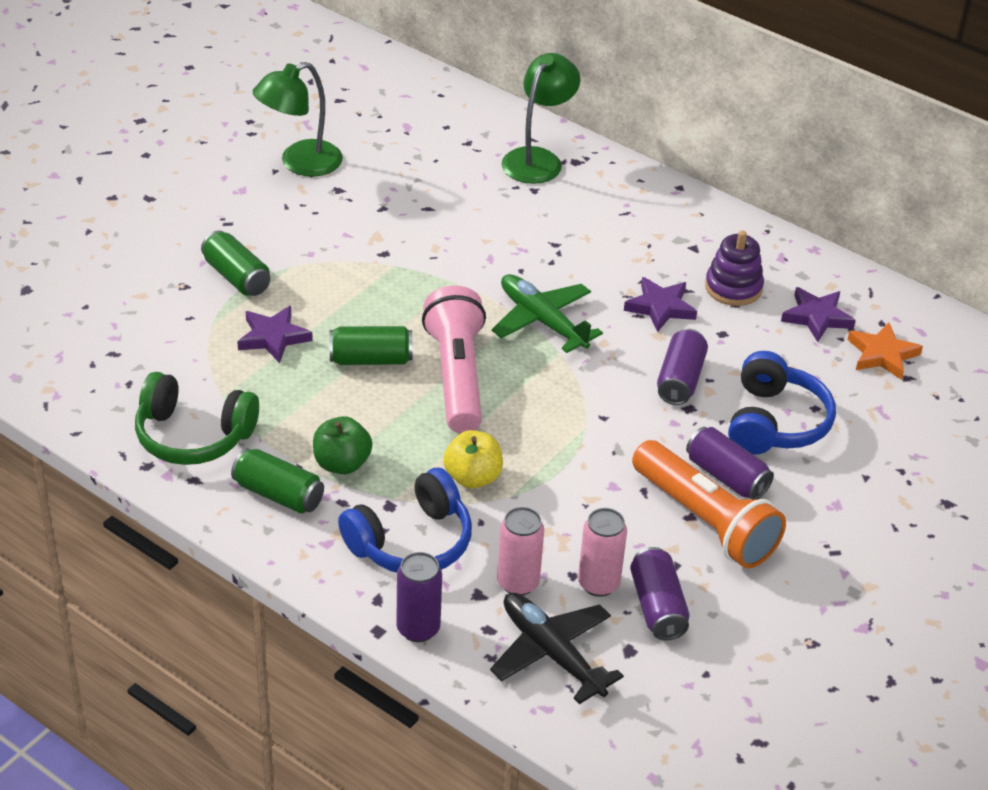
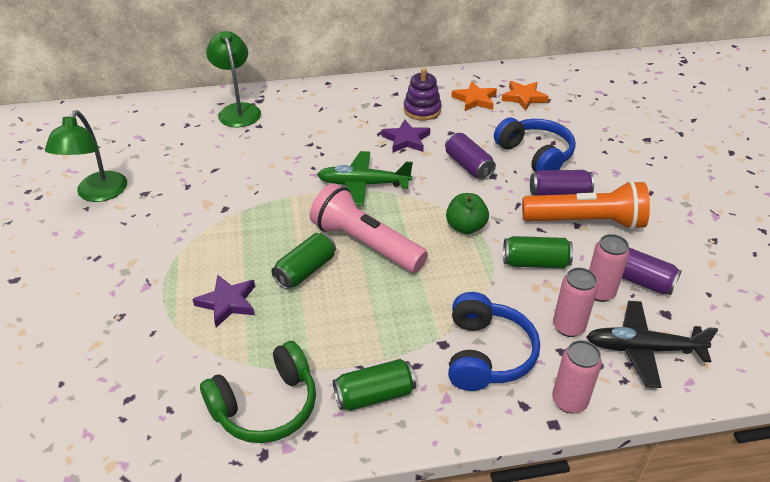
camera: 45 degrees left, 0 degrees up
(236, 277) = (150, 285): green can -> green can (535, 263)
(342, 464) = (381, 343): green apple -> green apple (465, 227)
(418, 629) = (569, 401): purple can -> pink can
(473, 477) = (458, 290): yellow apple -> none
(817, 317) = (475, 100): purple star -> orange star

